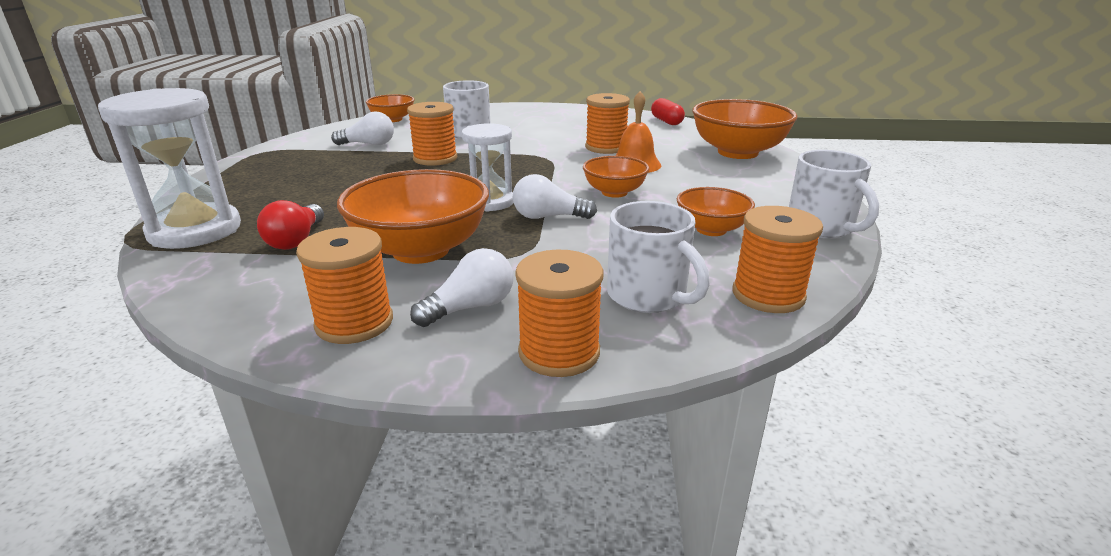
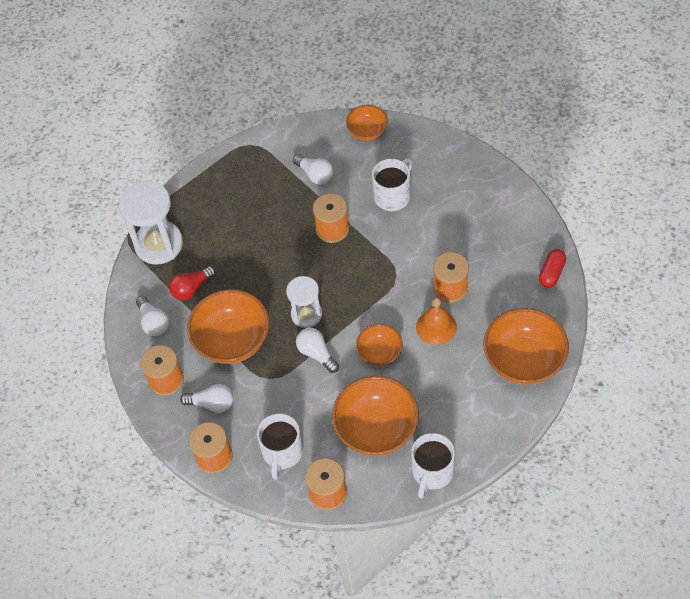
camera: 50 degrees right, 30 degrees up
(259, 285) = (153, 322): none -> white light bulb
(711, 229) = (376, 429): orange bowl -> orange bowl, size x1.78

